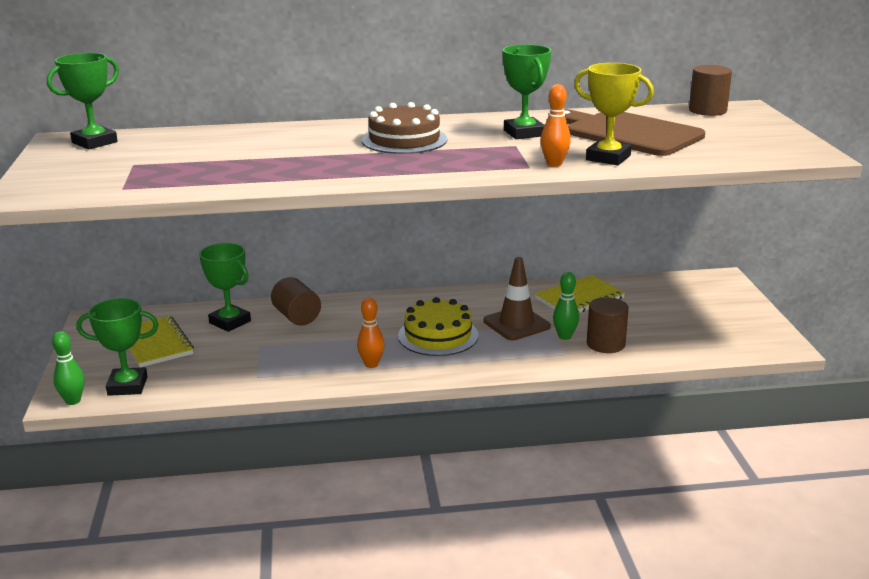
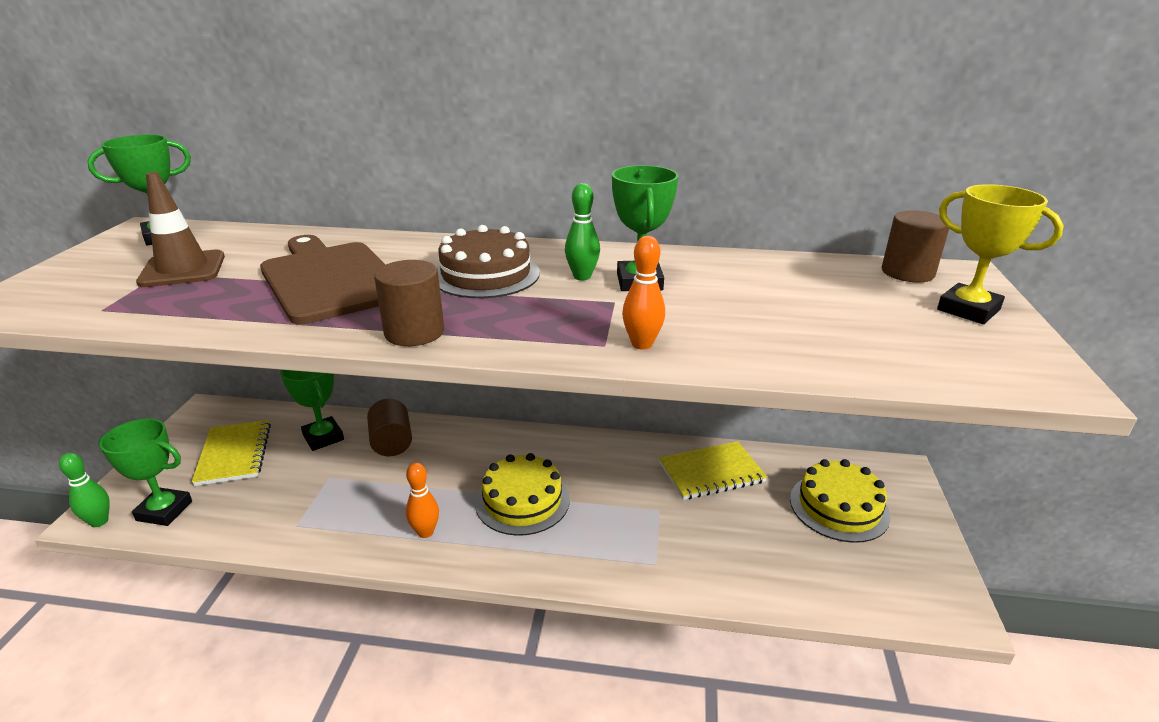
camera: 15 degrees right, 5 degrees up
(516, 324) = (620, 500): brown traffic cone -> brown traffic cone (183, 269)
(565, 336) = (668, 532): green bowling pin -> green bowling pin (582, 277)
(605, 344) = (714, 556): brown cylinder -> brown cylinder (414, 332)
(608, 158) = (724, 343): yellow trophy -> yellow trophy (968, 310)
(628, 133) = (778, 299): brown cutting board -> brown cutting board (330, 279)
(684, 304) = (839, 507): none -> yellow cake

